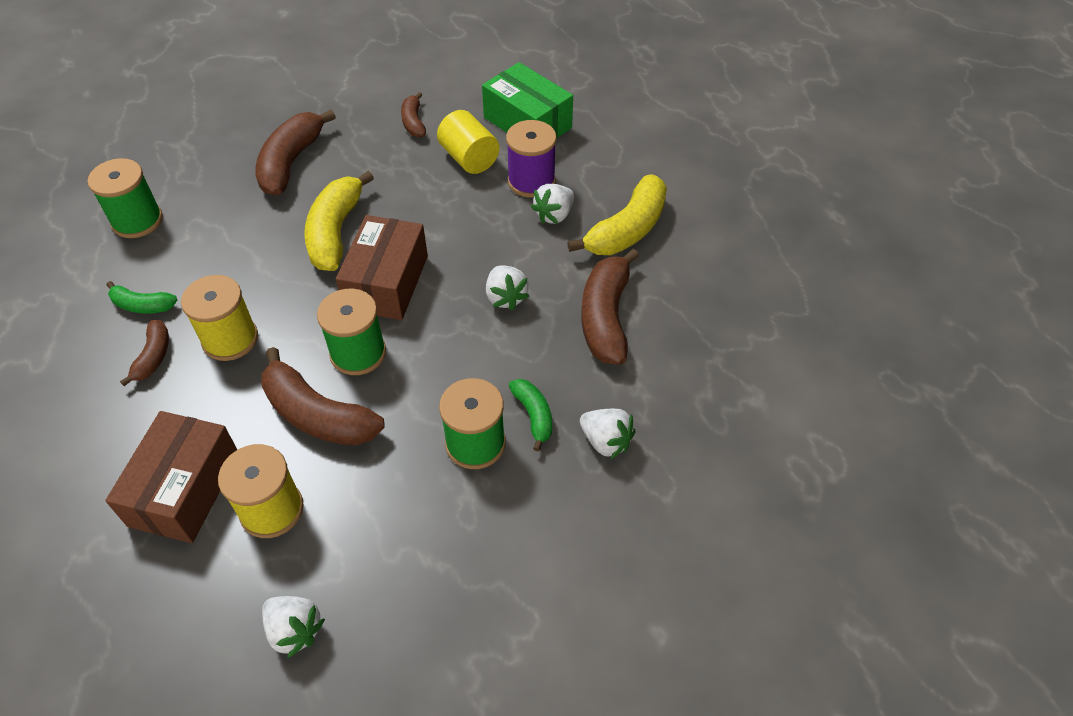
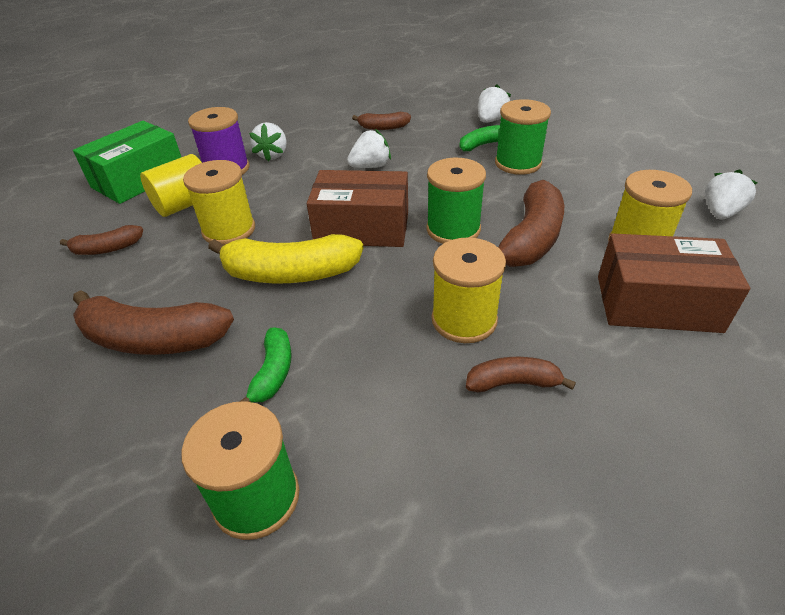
camera: 95 degrees left, 10 degrees down
(142, 305) = (433, 425): green banana -> green banana (273, 373)
(416, 191) = (229, 230): none -> yellow spool
(554, 215) = (272, 155): white strawberry -> white strawberry turned 60 degrees clockwise
(606, 317) = (383, 127): brown banana -> brown banana, size x0.54
(627, 230) = (292, 126): yellow banana -> none

